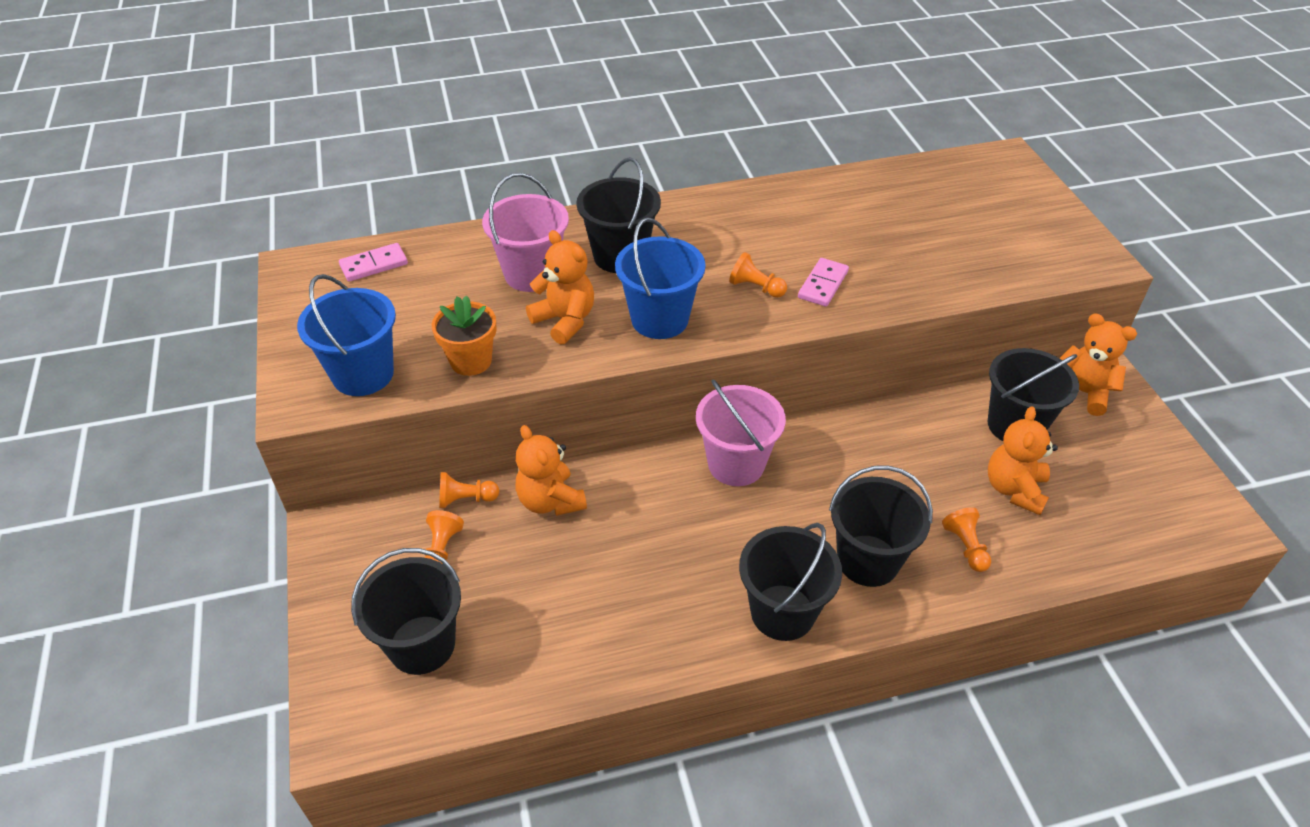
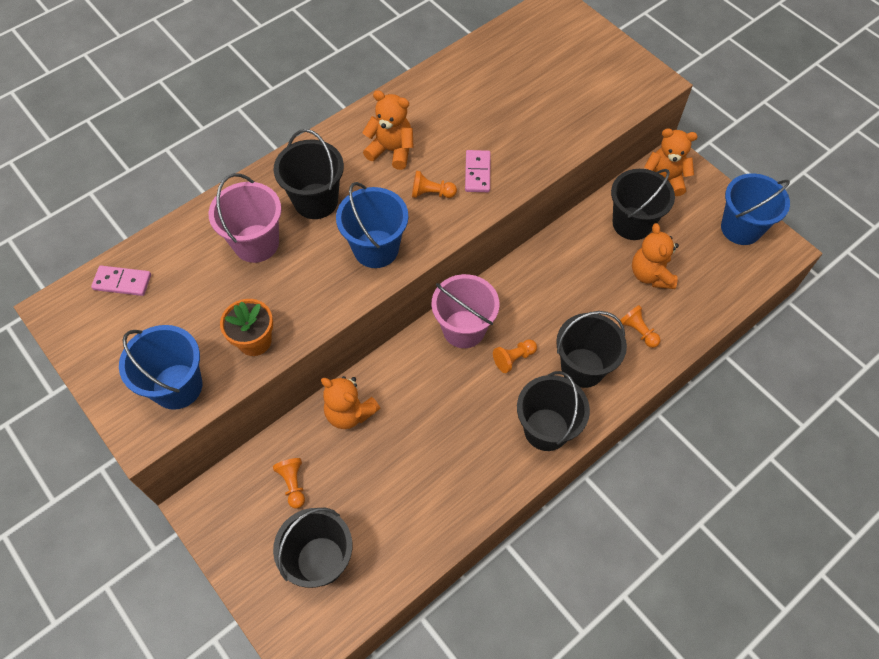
camera: 25 degrees left, 15 degrees up
(374, 265) = (122, 282): pink domino -> pink domino turned 60 degrees clockwise
(466, 499) = (288, 437): orange pawn -> orange pawn (514, 358)
(565, 321) = (306, 277): orange teddy bear -> orange teddy bear (391, 151)
(1171, 480) = (741, 228): none -> blue bucket

